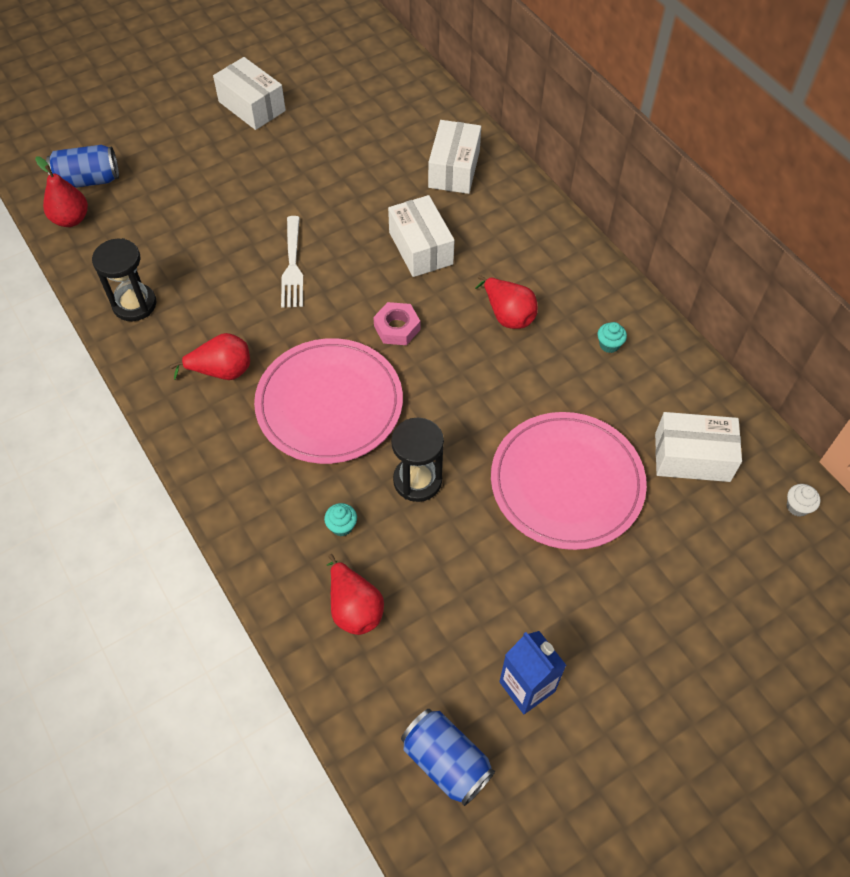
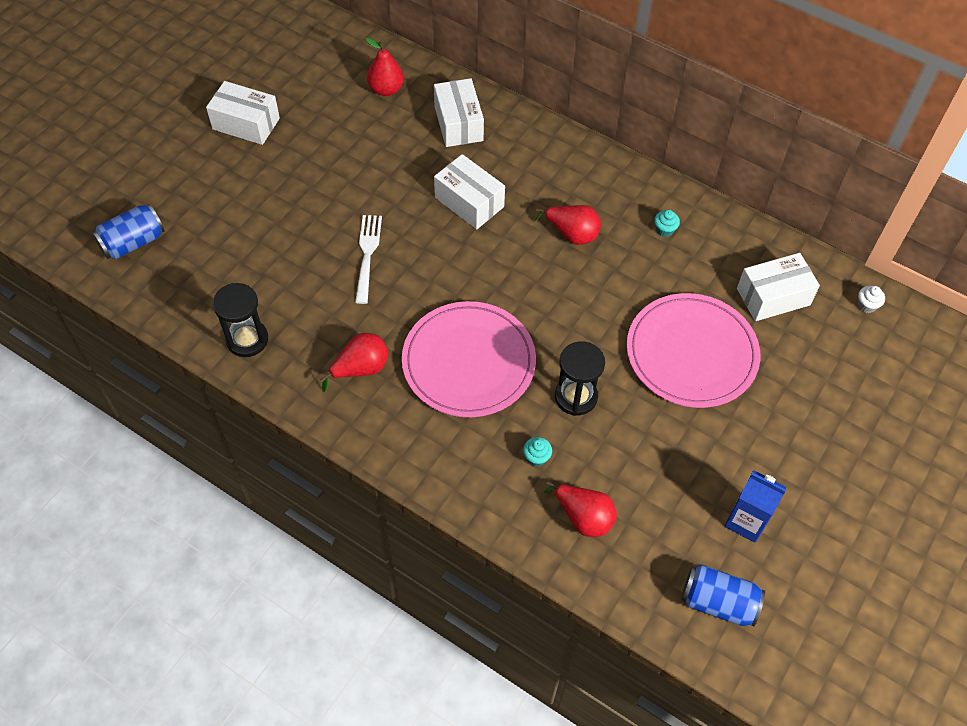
camera: 25 degrees left, 0 degrees up
(71, 219) = (139, 284): red pear -> red pear (386, 89)
(292, 265) = (367, 255): white fork -> white fork turned 150 degrees counterclockwise
(397, 328) = (488, 277): pink nut -> none

